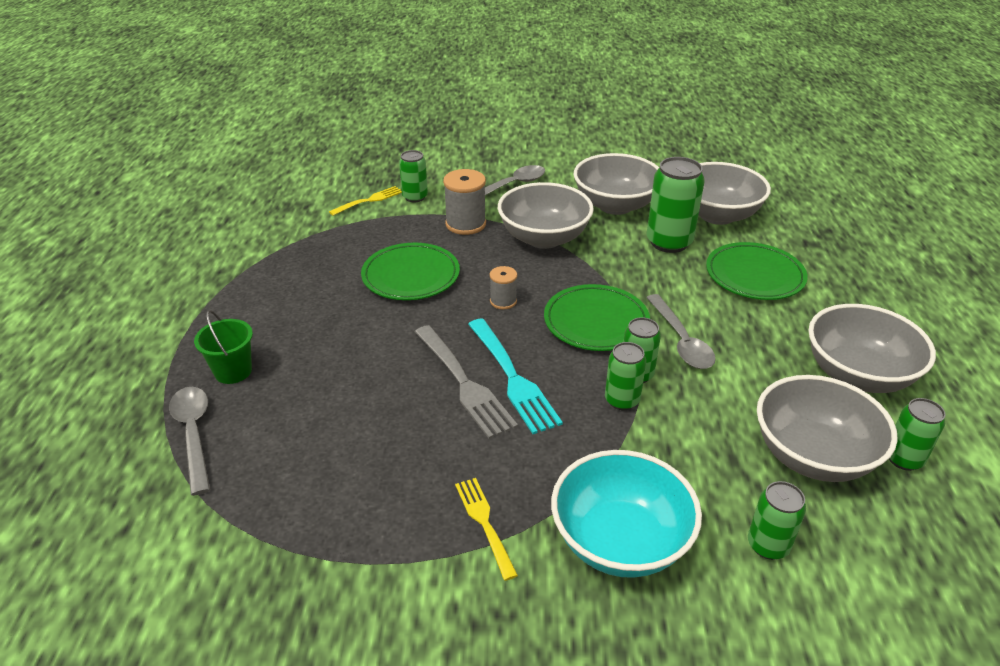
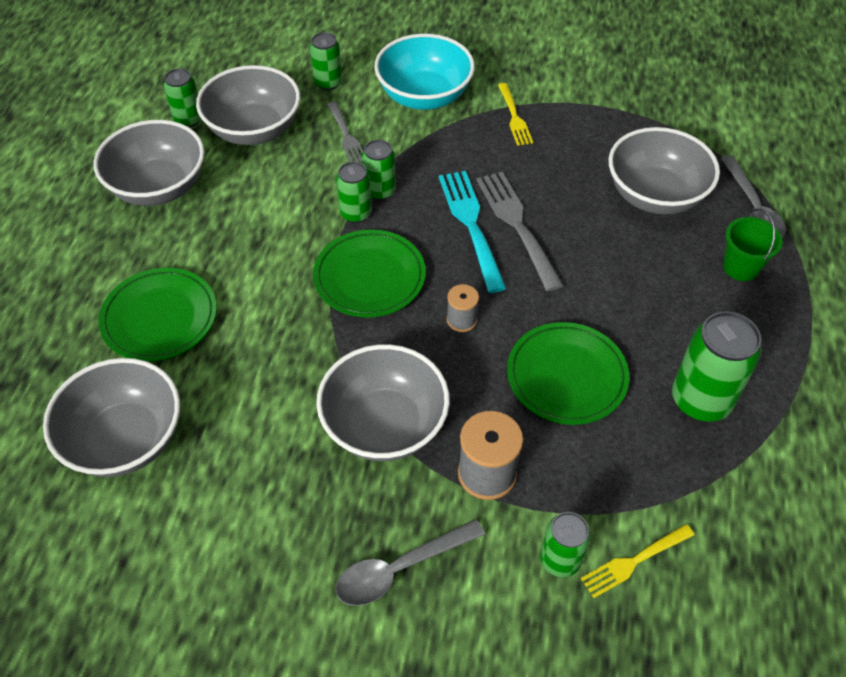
camera: 170 degrees left, 15 degrees up
(615, 205) = (257, 486): grey bowl -> grey bowl (655, 195)
(669, 242) = (225, 391): green can -> green can (701, 400)
(681, 340) = (294, 243): grey spoon -> none
(696, 463) = (346, 135): none -> grey fork

